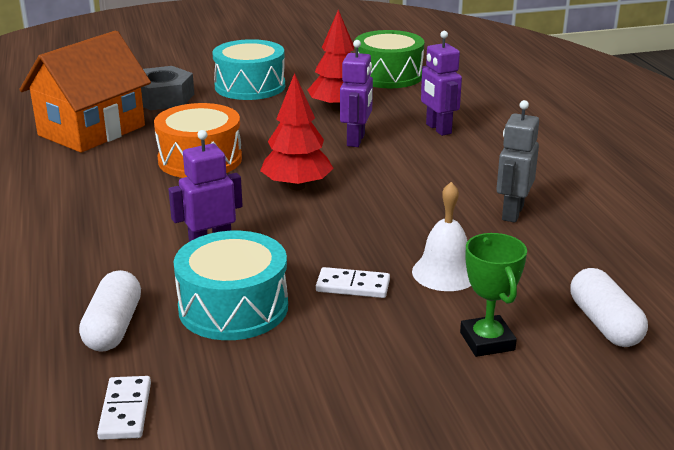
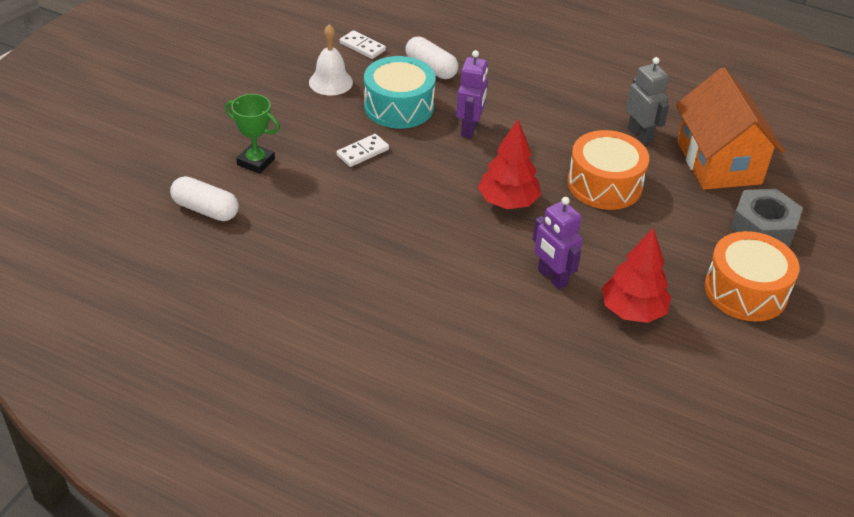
camera: 130 degrees right, 15 degrees up
(250, 86) = (745, 291): turquoise drum -> orange drum
(388, 75) = (687, 404): green drum -> none
(438, 129) = (520, 339): purple robot -> none
(445, 273) = (327, 191): white bell -> white bell (330, 82)
(512, 213) = (347, 269): grey robot -> grey robot (640, 135)

